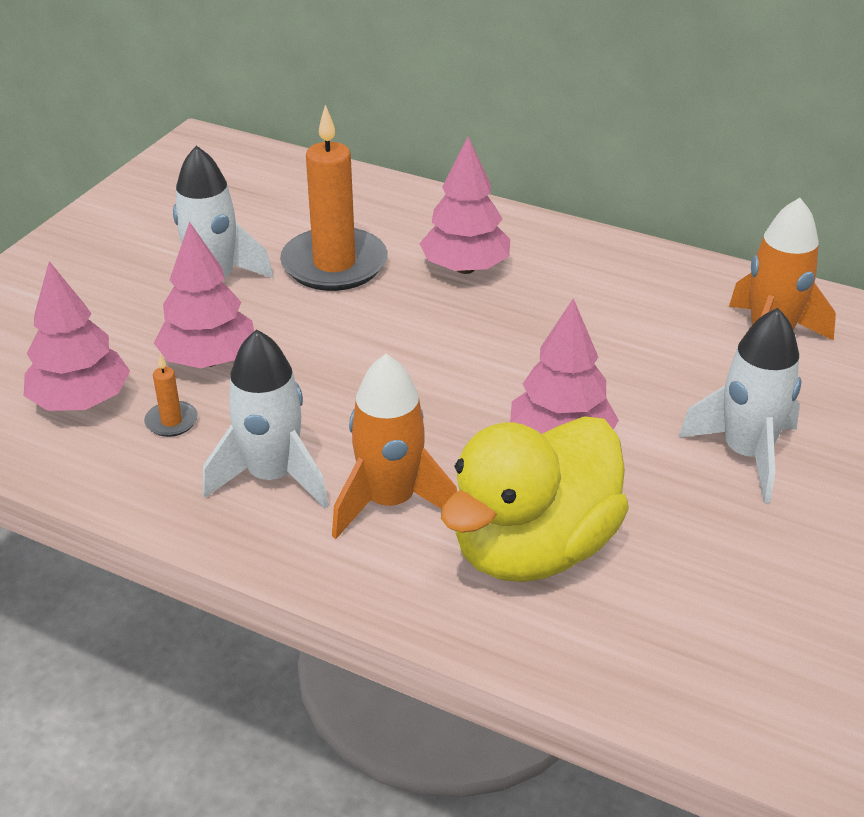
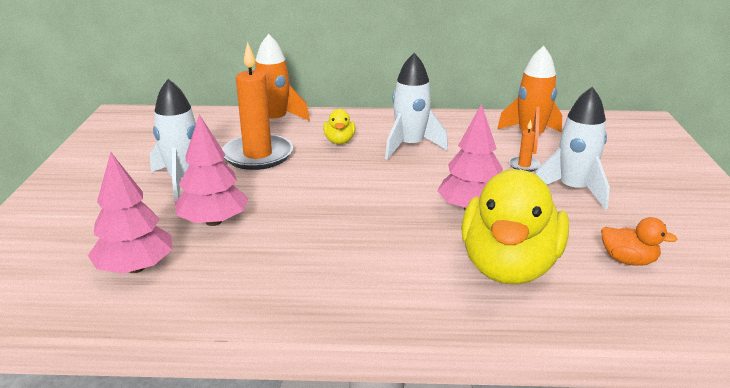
camera: 25 degrees left, 10 degrees down
(171, 421) = (214, 262): orange candle -> orange candle (524, 165)
(272, 477) = (312, 274): white rocket -> white rocket (410, 146)
(390, 502) = (401, 267): orange rocket -> orange rocket (275, 122)
(465, 268) = (339, 141): pink tree -> yellow duck
(715, 596) = (628, 260): none -> orange duck

